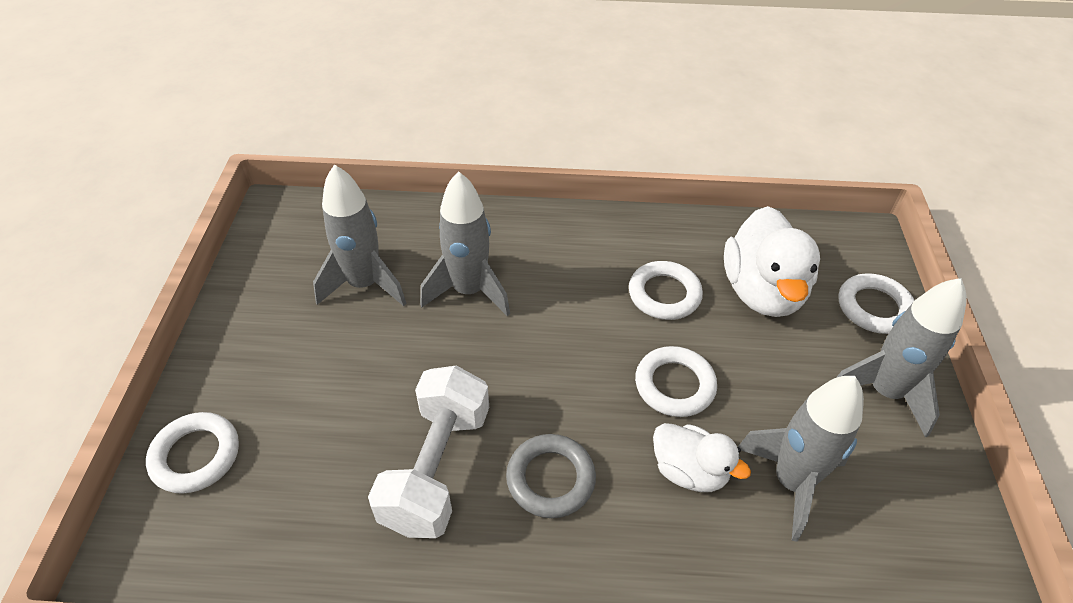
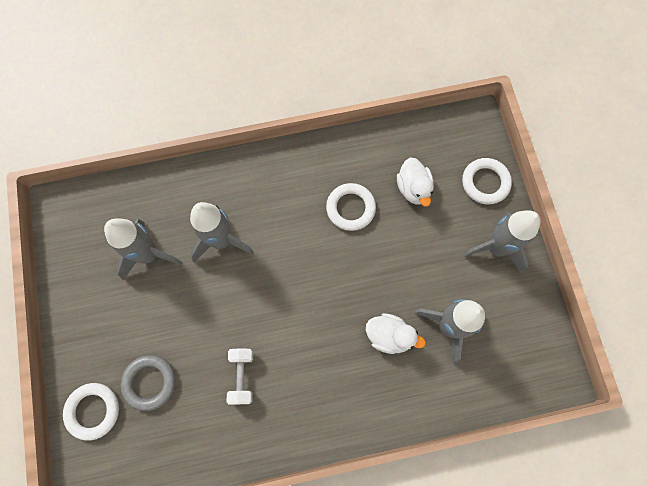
camera: 15 degrees left, 25 degrees up
(437, 468) = (242, 376): white dumbbell -> white dumbbell, size x0.56
(550, 479) = (310, 364): grey ring -> grey ring (149, 382)
(674, 385) = (370, 278): white ring -> none
(762, 291) = (413, 188): white duck -> white duck, size x0.59

